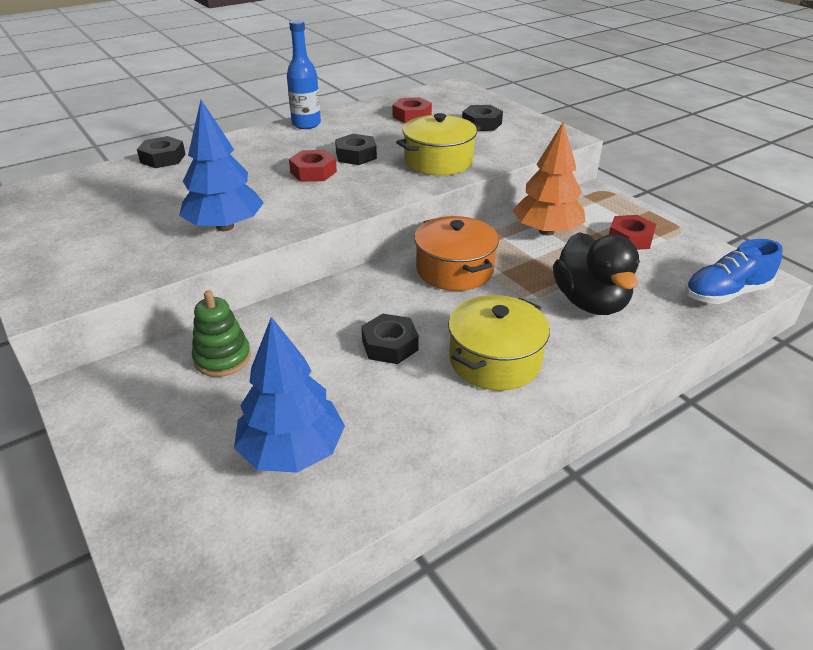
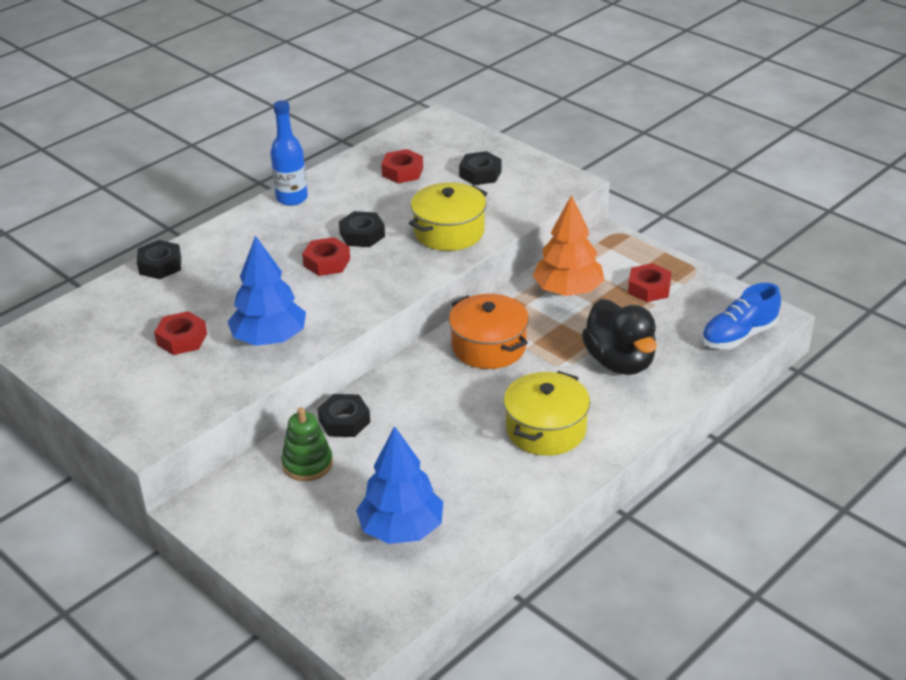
camera: 10 degrees left, 0 degrees up
(142, 217) = (182, 339): none -> red nut
(390, 345) = (451, 430): black nut -> black nut (344, 421)

